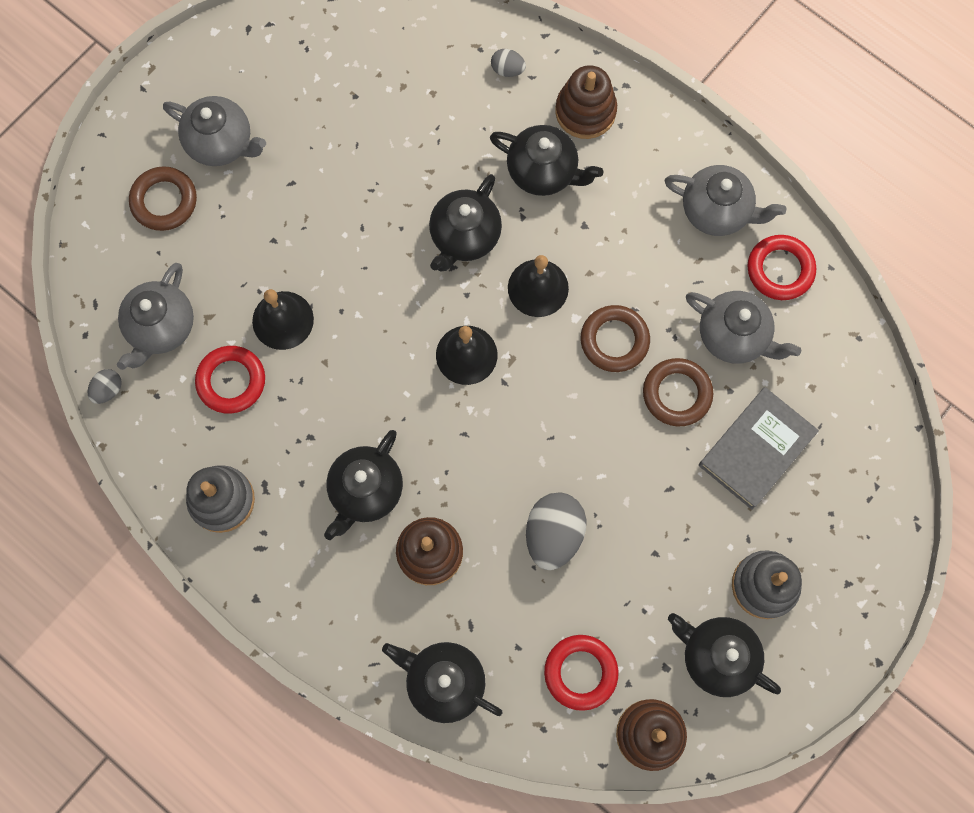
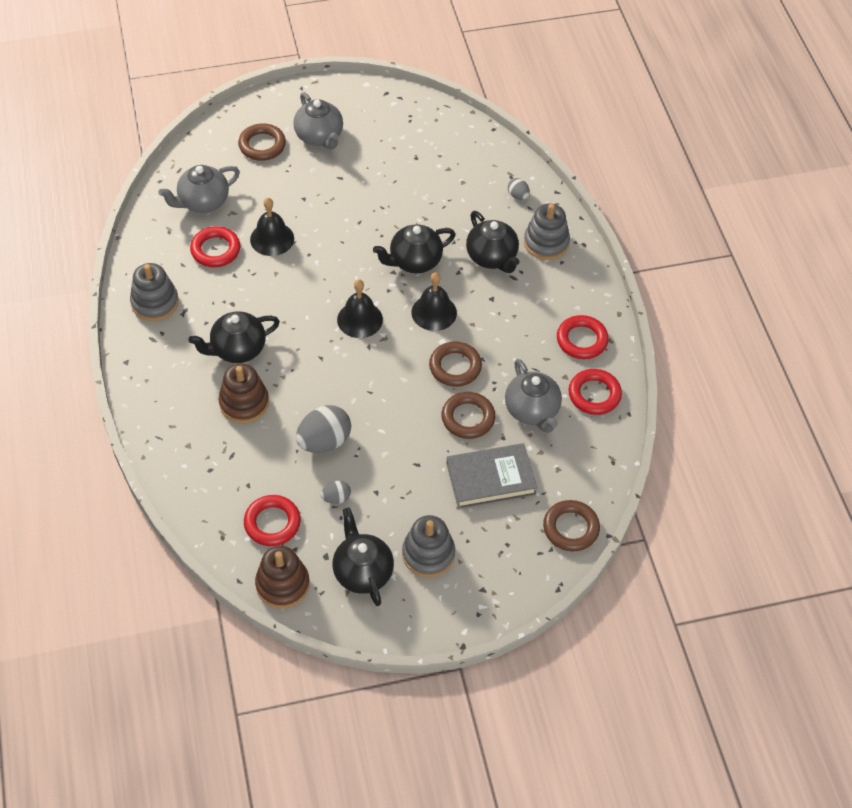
camera: 35 degrees right, 20 degrees down
(108, 390) = (146, 213): grey egg -> grey egg (336, 498)
(444, 682) = (189, 473): black teapot -> none
(585, 111) = (546, 243): brown stacking toy -> grey stacking toy
(717, 211) = (581, 340): grey teapot -> red ring
(877, 447) = (571, 528): none -> brown ring

